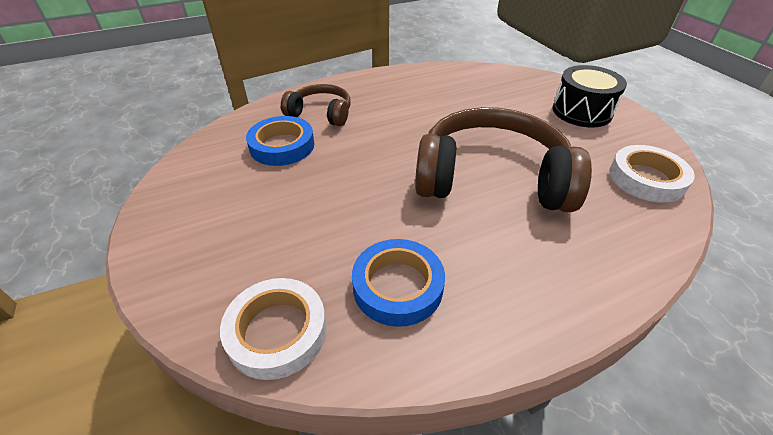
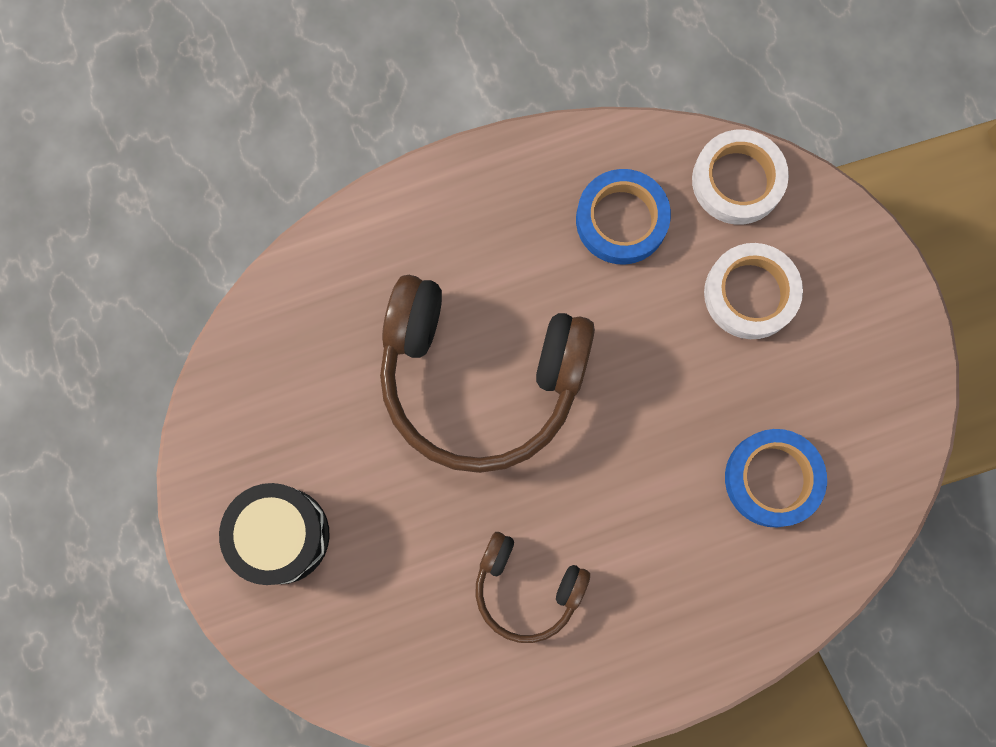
camera: 175 degrees left, 35 degrees up
(321, 113) = (719, 567): brown headphones -> brown headphones (526, 588)
(646, 178) = (273, 360): white tape -> white tape (750, 294)

